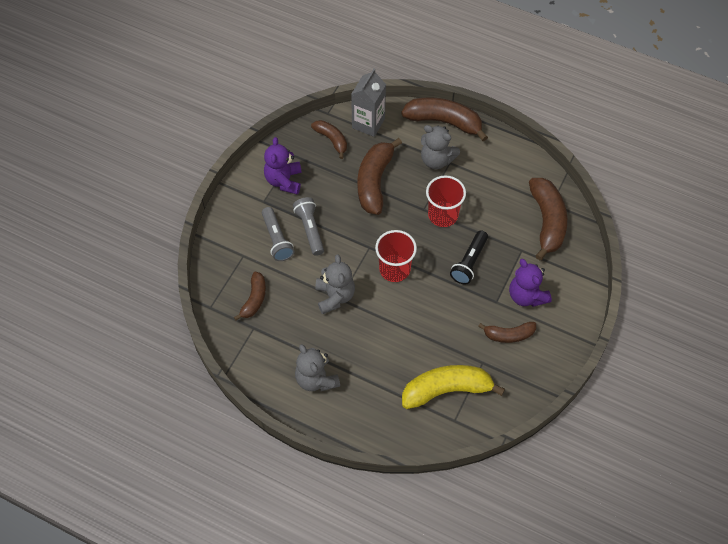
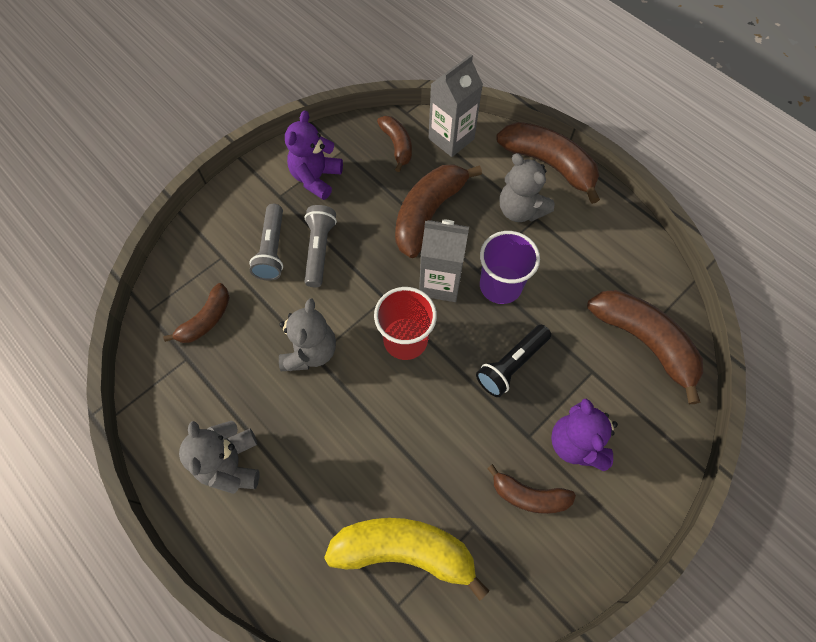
camera: 20 degrees right, 5 degrees up
(402, 225) = (440, 283): none -> grey carton
(443, 215) = (500, 286): red cup -> purple cup
(547, 221) = (643, 341): brown banana -> brown banana turned 60 degrees counterclockwise

